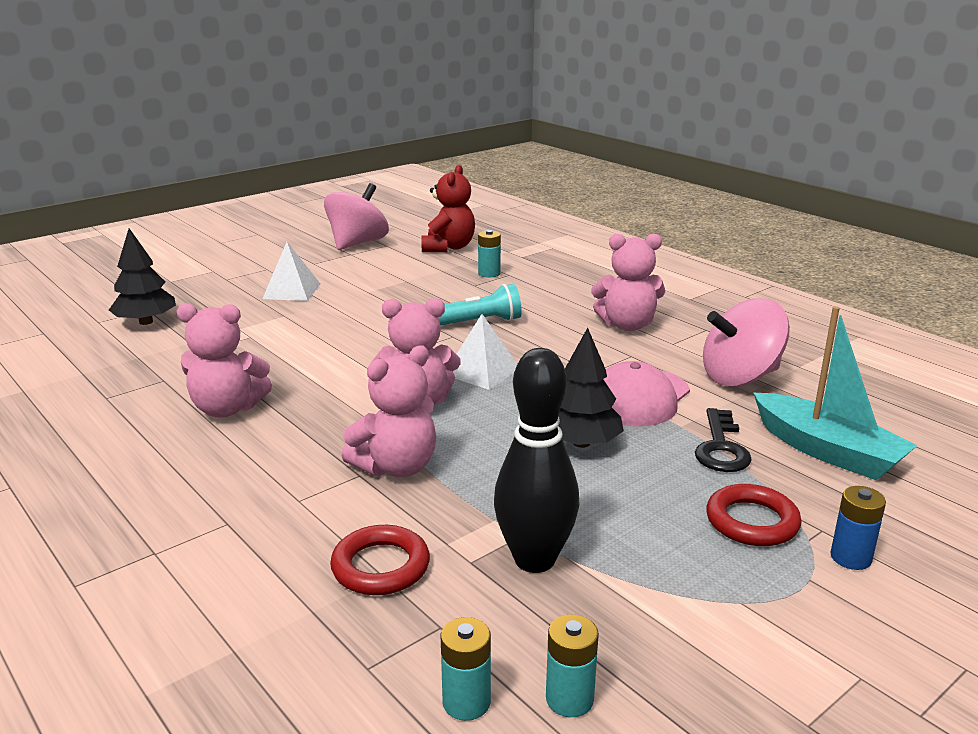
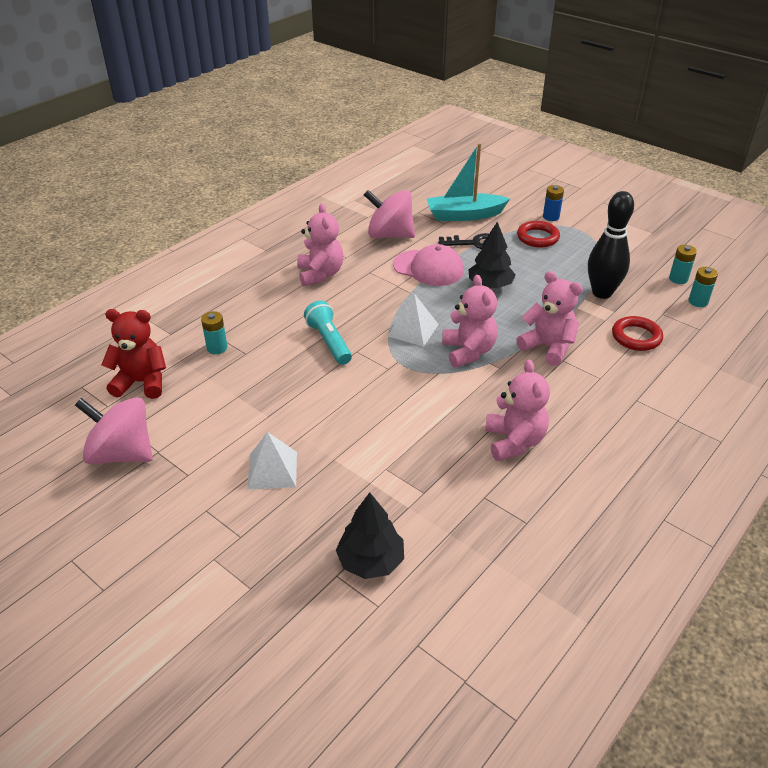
camera: 100 degrees left, 15 degrees up
(740, 377) = (389, 235): pink spinning top -> pink spinning top turned 135 degrees clockwise
(827, 451) = (464, 215): turquoise boat -> turquoise boat turned 135 degrees counterclockwise

